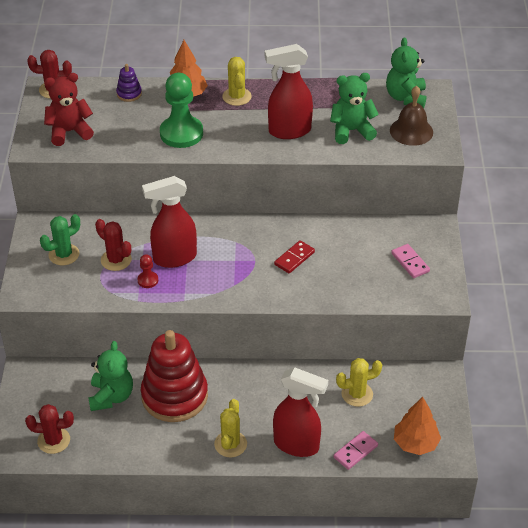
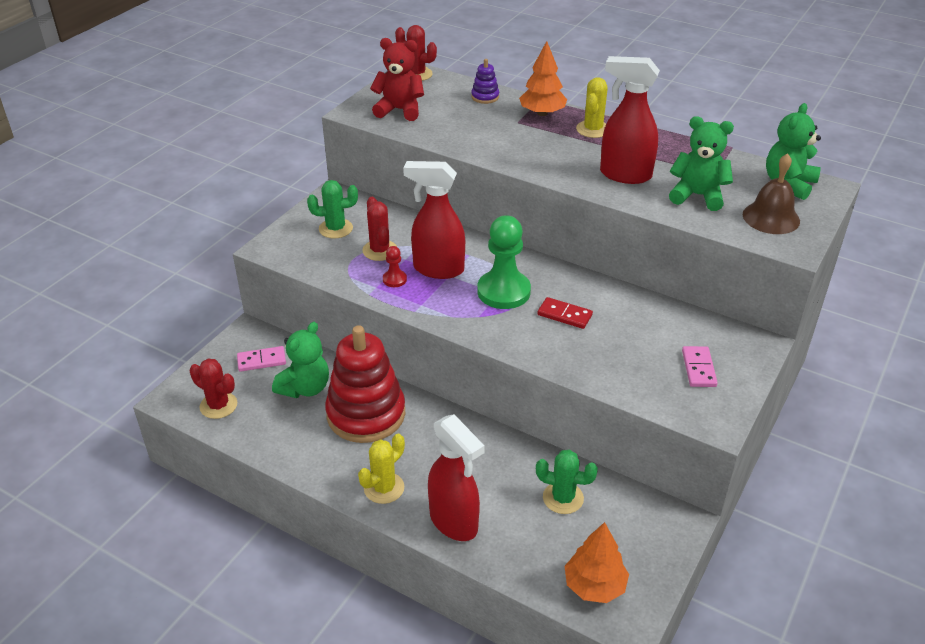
camera: 30 degrees right, 5 degrees down
(181, 133) = (507, 143): green pawn -> green pawn (503, 292)
(294, 258) = (564, 315): red domino -> red domino turned 45 degrees clockwise
(355, 451) = (515, 561): pink domino -> pink domino (261, 361)
(357, 394) = (563, 498): yellow cactus -> green cactus

